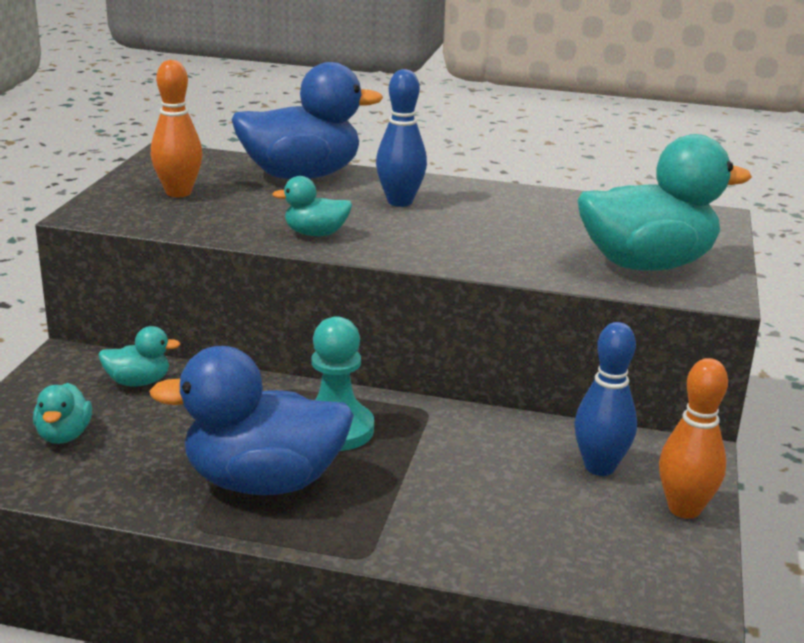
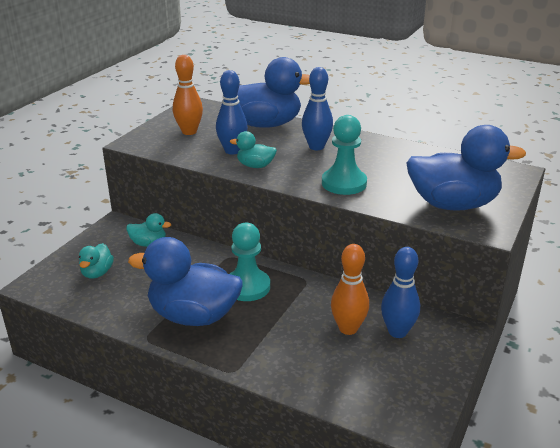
camera: 15 degrees right, 5 degrees up
(266, 215) = (232, 151): none -> blue bowling pin
(469, 248) = (344, 183): none -> turquoise pawn
(646, 264) = (453, 204): turquoise duck -> blue duck
(684, 509) = (440, 367): orange bowling pin -> orange bowling pin (348, 328)

